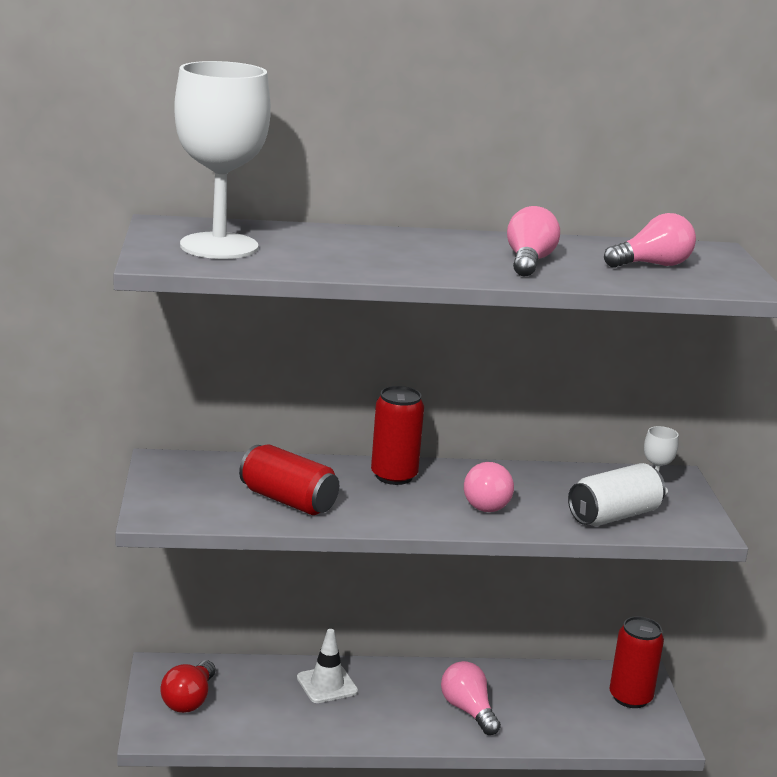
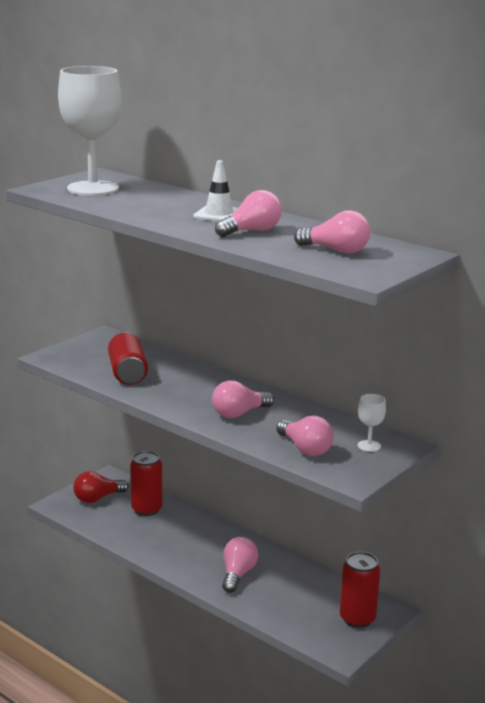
camera: 45 degrees right, 0 degrees up
(327, 685) = (179, 523): white traffic cone -> white traffic cone (219, 215)
(394, 476) = (213, 381): red can -> red can (146, 509)
(614, 516) = (305, 449): white can -> pink light bulb

